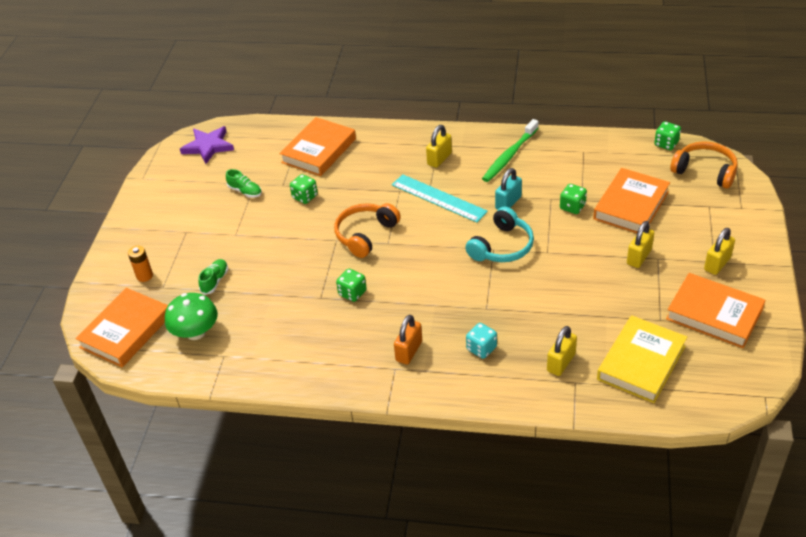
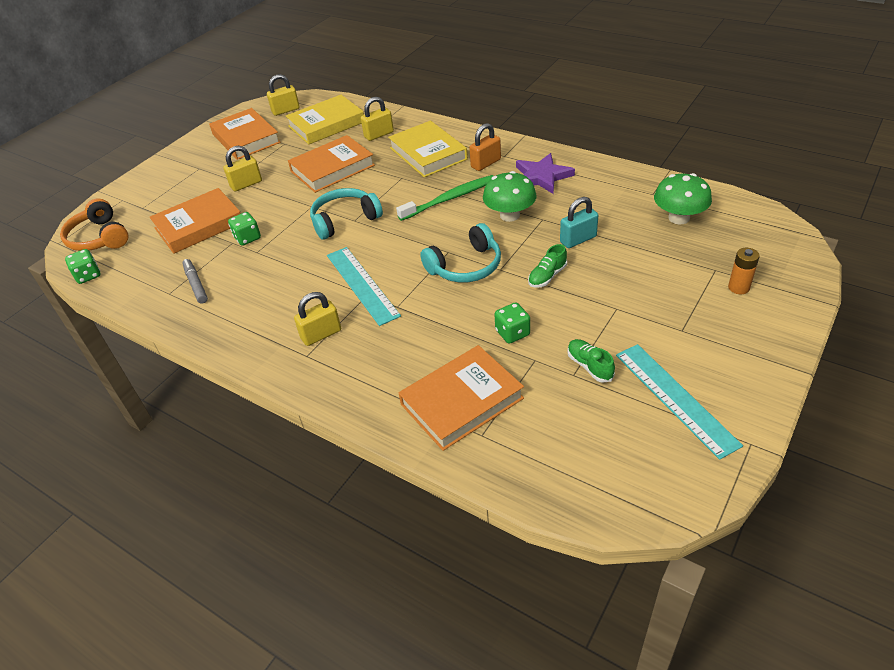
camera: 155 degrees left, 0 degrees up
(126, 331) = (757, 235): orange book -> orange book (332, 168)
(187, 188) = (675, 398): none -> turquoise ruler
(208, 146) = (631, 474): purple star -> purple star (542, 176)
(215, 281) = (651, 261): green shoe -> green shoe (547, 276)
(352, 293) = (509, 215): green dice -> green mushroom
(365, 234) = (465, 266): orange headphones -> turquoise headphones
(481, 348) = (428, 153): turquoise dice -> yellow book
(508, 203) = (299, 259): turquoise padlock -> turquoise padlock (578, 239)
(509, 156) = (245, 312): green toothbrush -> green toothbrush (450, 198)
(570, 162) = (196, 284): none -> grey marker
(717, 264) = (199, 166): yellow padlock -> yellow padlock (286, 110)

